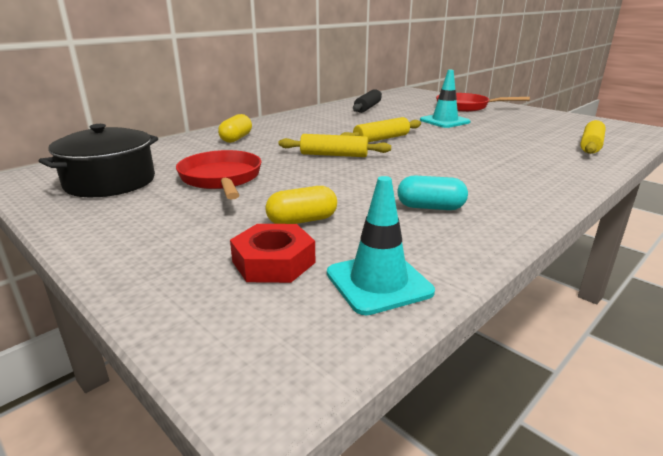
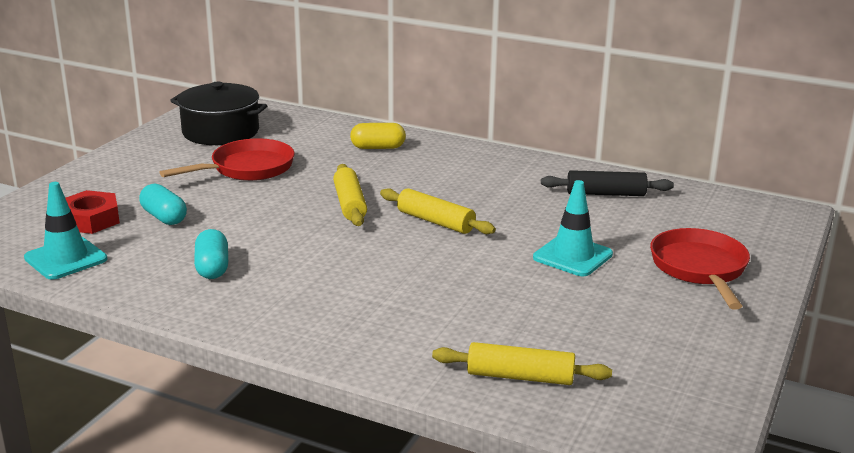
camera: 70 degrees right, 0 degrees up
(302, 221) = (164, 217): yellow capsule -> turquoise capsule

